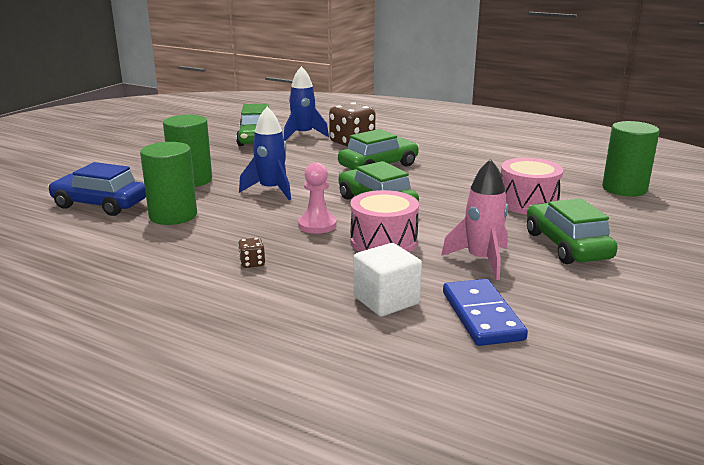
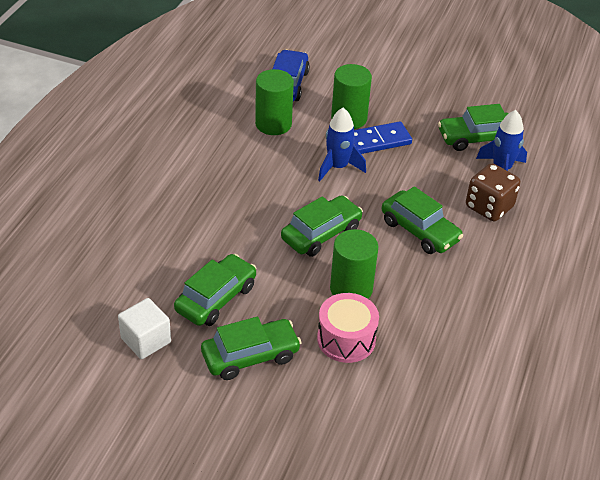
camera: 80 degrees right, 20 degrees up
(252, 263) = (199, 176): brown dice -> none
(317, 225) = (268, 202): pink pawn -> none
(383, 242) = (243, 241): pink drum -> none
(386, 300) = (150, 246): white cube -> white cube (146, 340)
(481, 260) = (216, 298): pink rocket -> green car
(482, 316) = (131, 294): blue domino -> blue domino (378, 141)
(624, 189) = (405, 427): green cylinder -> green cylinder (351, 289)

